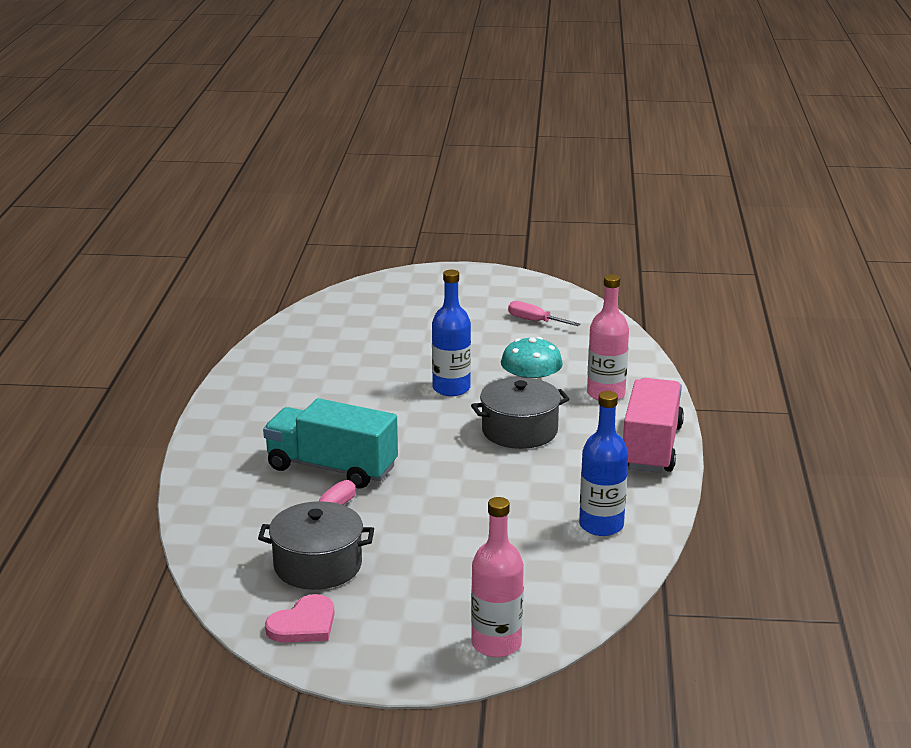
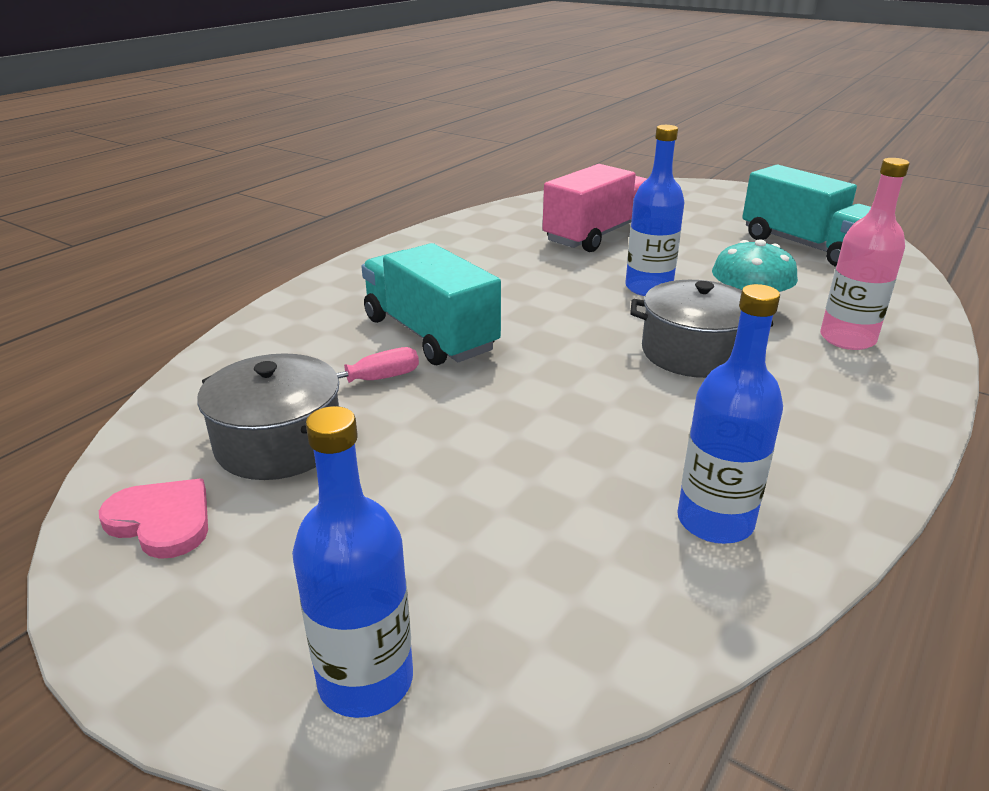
camera: 30 degrees right, 5 degrees up
(304, 624) = (162, 521): pink heart -> pink heart turned 135 degrees counterclockwise
(496, 644) = (366, 680): pink bottle -> blue bottle
(535, 321) = (805, 246): pink screwdriver -> turquoise truck
(651, 447) = (875, 424): pink truck -> pink truck (597, 235)

